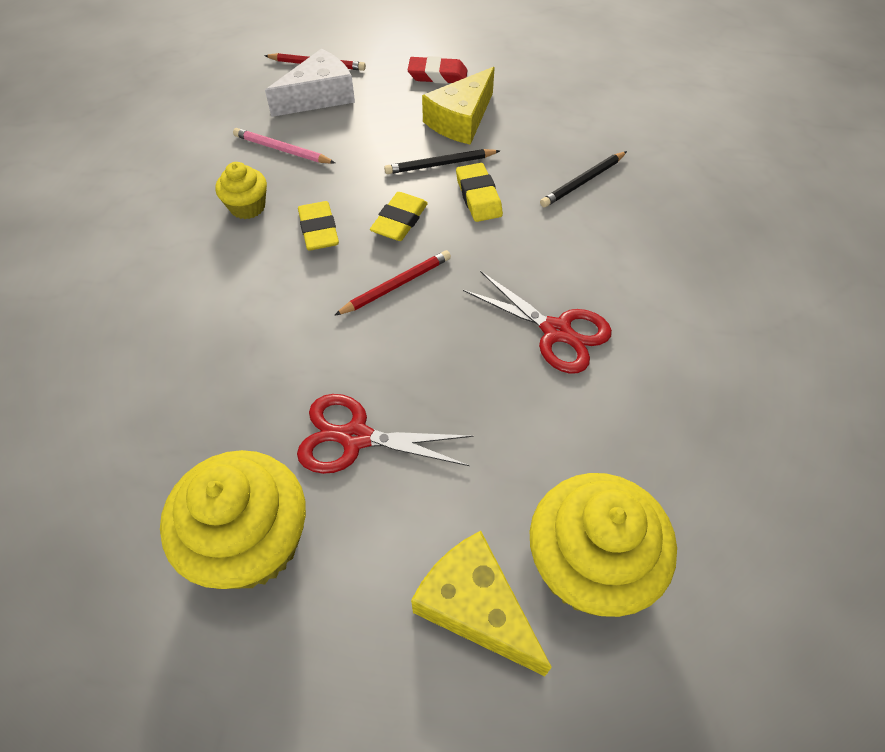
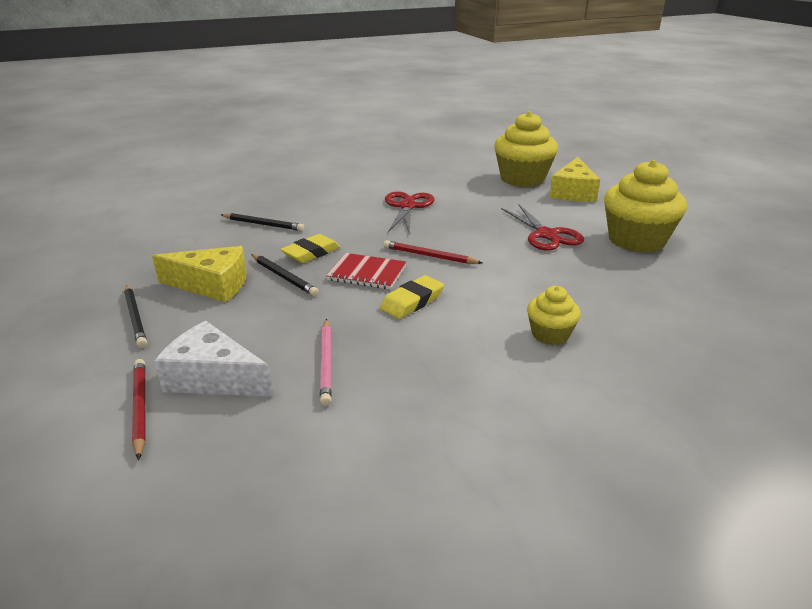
camera: 120 degrees left, 25 degrees down
(247, 207) = (423, 347): yellow cupcake -> yellow cupcake (550, 334)
(399, 221) = (367, 273): yellow eraser -> red notebook
(437, 75) = (135, 317): red eraser -> black pencil

